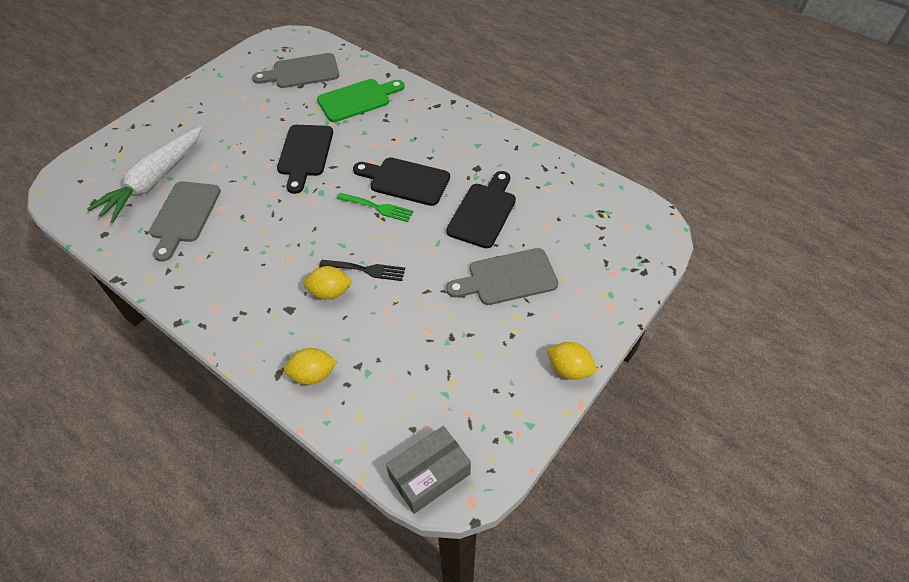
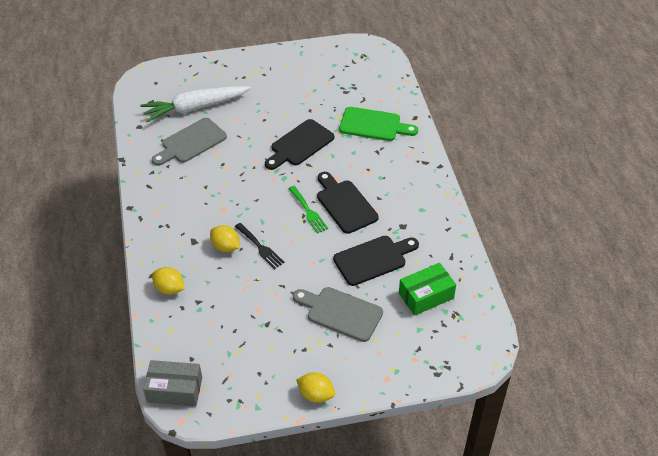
camera: 40 degrees right, 5 degrees down
(302, 72) = (356, 81): grey cutting board -> none
(561, 213) = (426, 296): none -> green box
(569, 369) = (316, 394): yellow lemon -> yellow lemon turned 45 degrees counterclockwise

